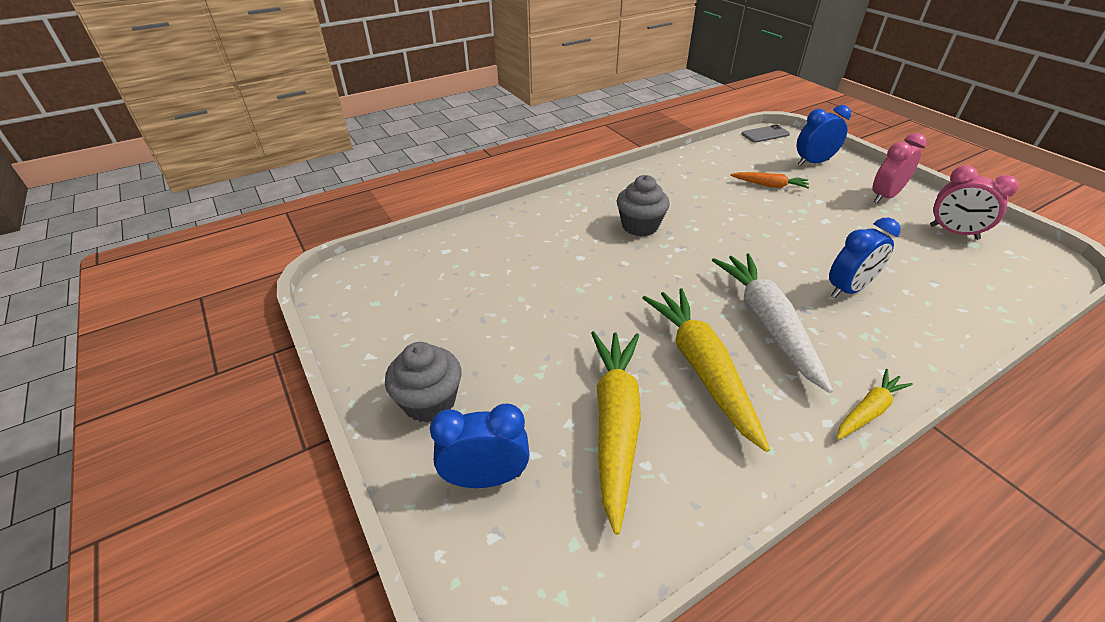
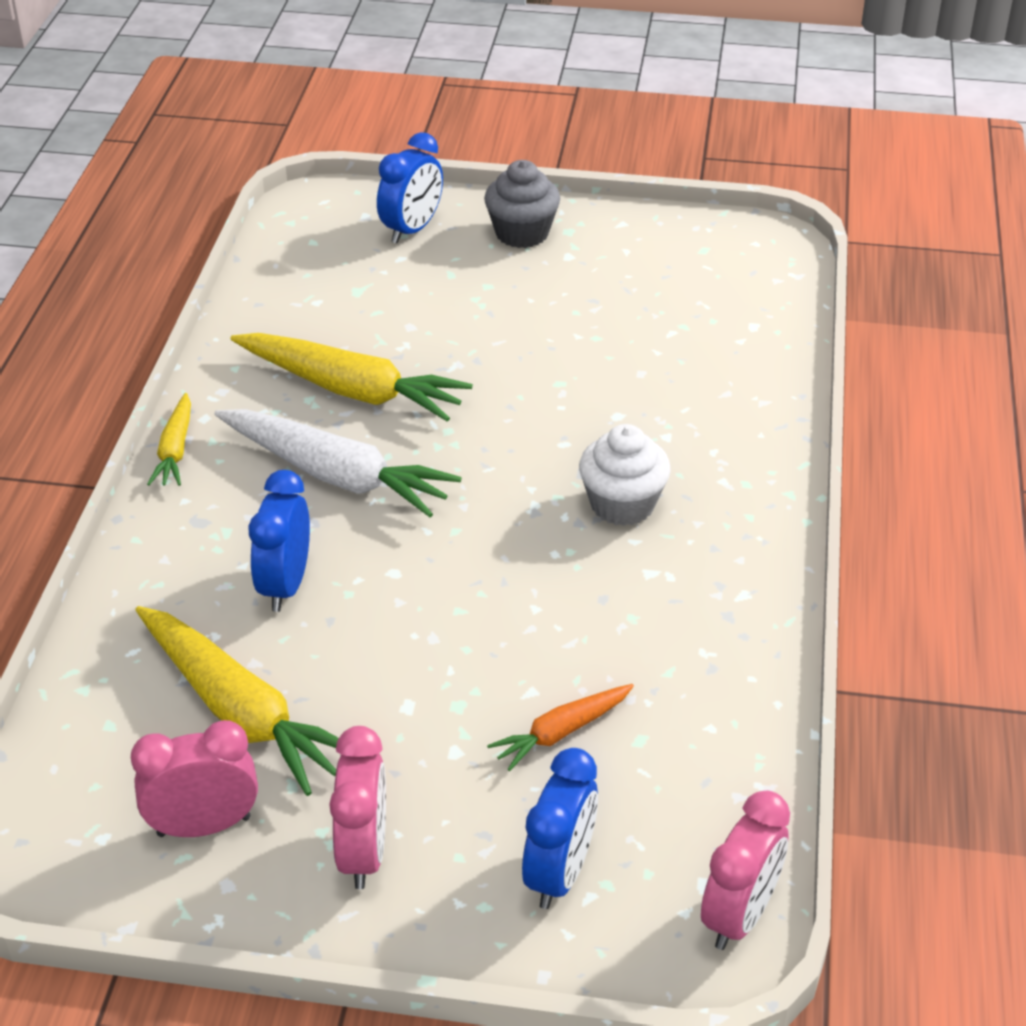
camera: 130 degrees right, 0 degrees up
(615, 424) = (370, 308): yellow carrot -> yellow carrot (240, 712)
(640, 226) = (622, 504): grey cupcake -> white cupcake
(765, 134) = (739, 916): grey phone -> pink clock

